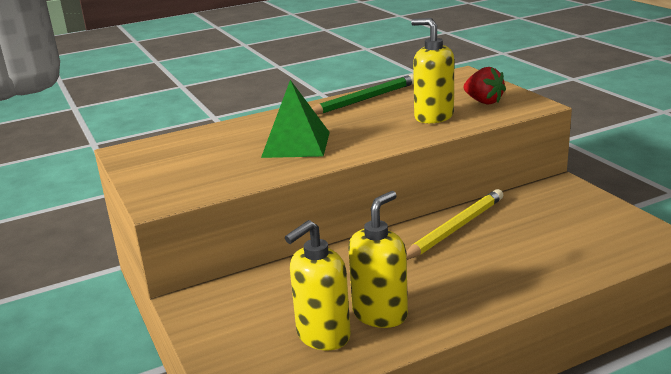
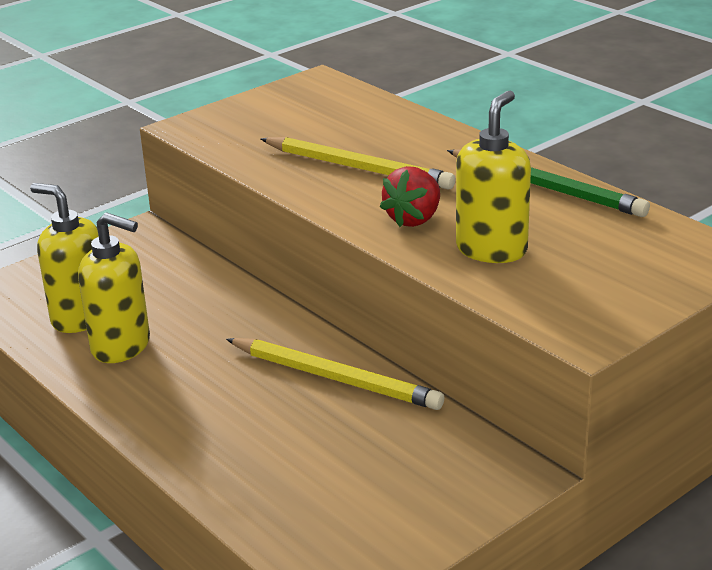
camera: 75 degrees right, 5 degrees up
(296, 144) = (358, 168): green pyramid -> yellow pencil
(483, 102) = (579, 286): red strawberry -> red strawberry (414, 219)

